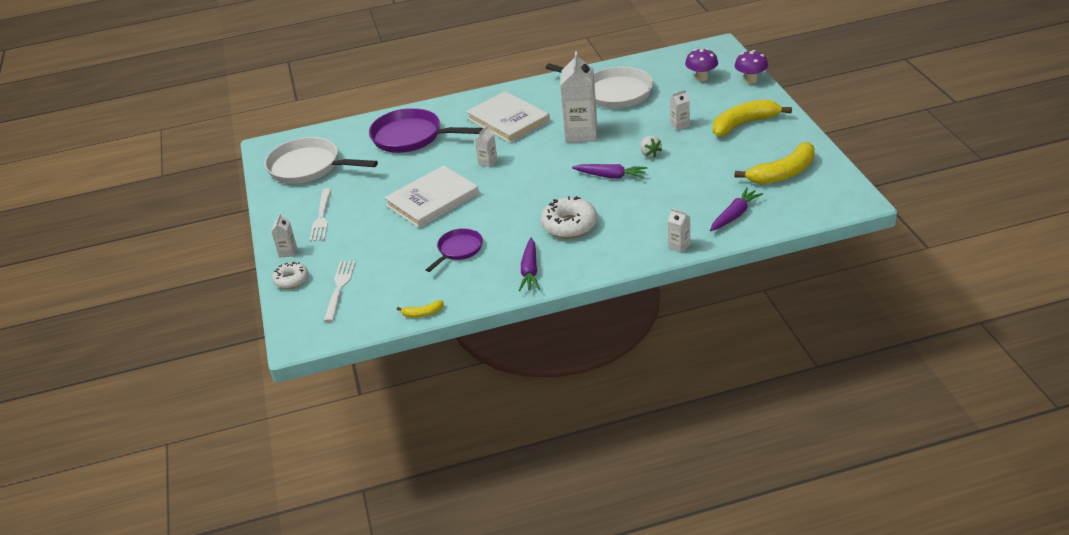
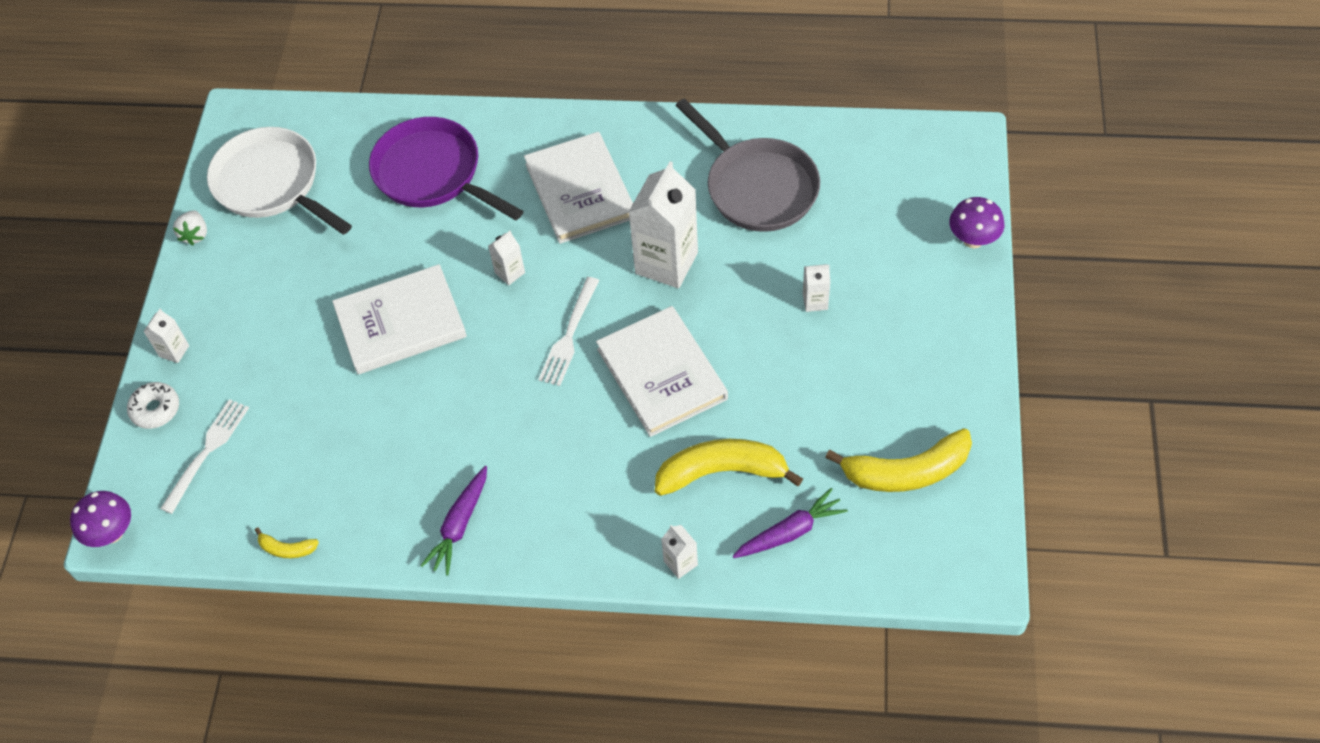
camera: 20 degrees right, 20 degrees up
(321, 217) = (244, 298): white fork -> white fork (569, 336)
(458, 250) = (388, 441): purple pan -> none
(569, 225) = (555, 454): white donut -> none
(611, 176) = (661, 374): purple carrot -> white book
(613, 92) = (757, 186): white pan -> grey pan
(650, 154) = (739, 348): white strawberry -> white strawberry (195, 235)
(701, 78) = (903, 205): purple mushroom -> purple mushroom (112, 533)
(744, 124) = (909, 337): yellow banana -> yellow banana (722, 472)

